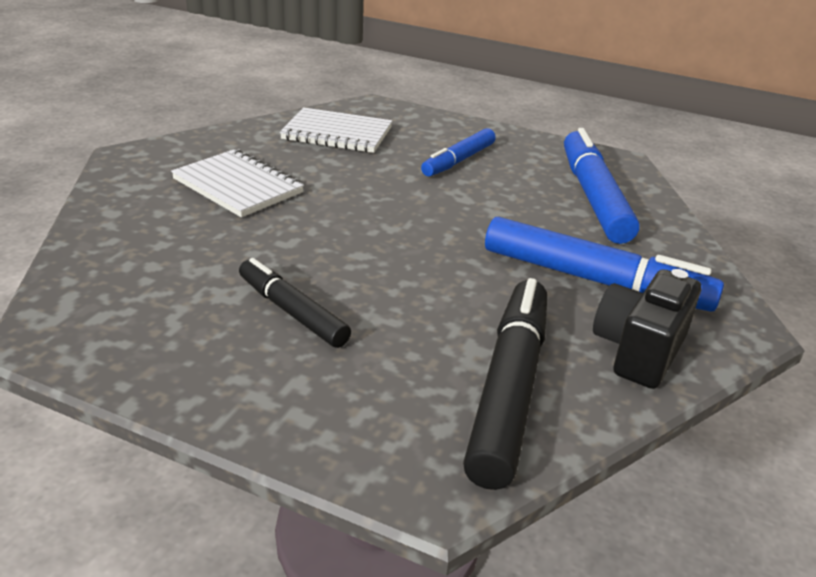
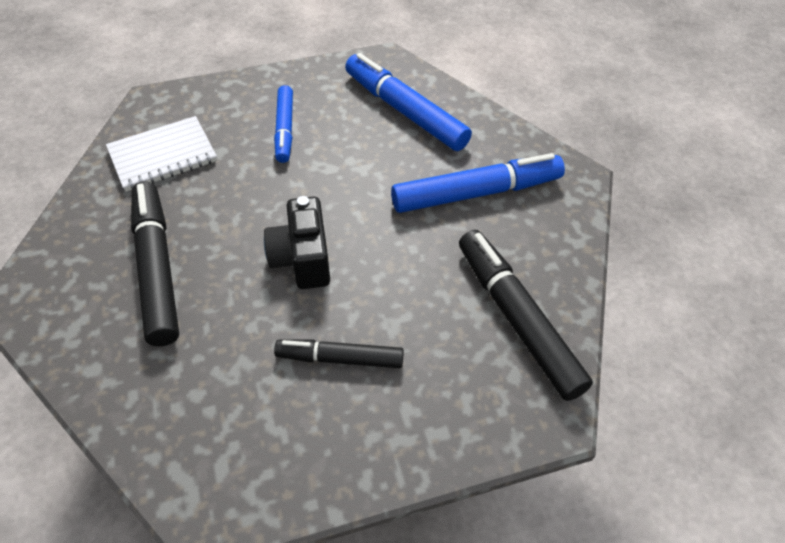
camera: 40 degrees left, 20 degrees up
(238, 186) = (157, 268): white notebook -> black marker
(638, 351) = (548, 236): black camera -> black camera (302, 259)

